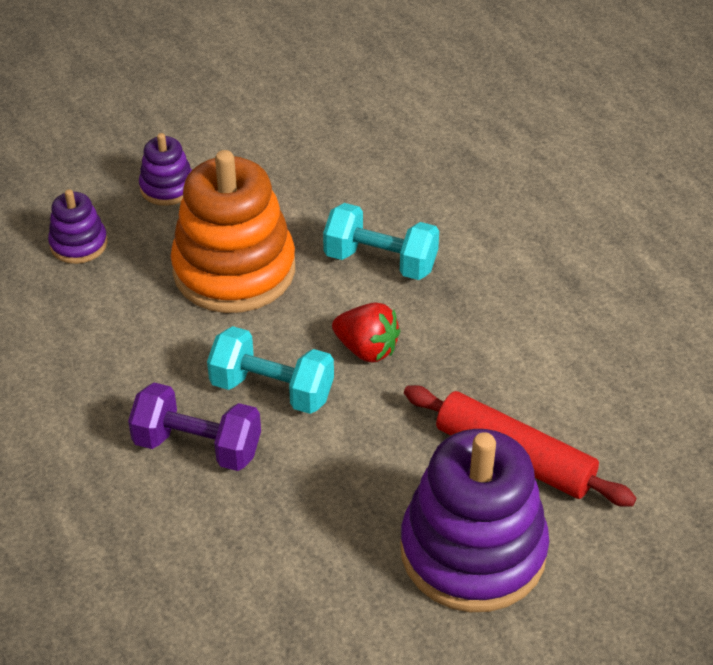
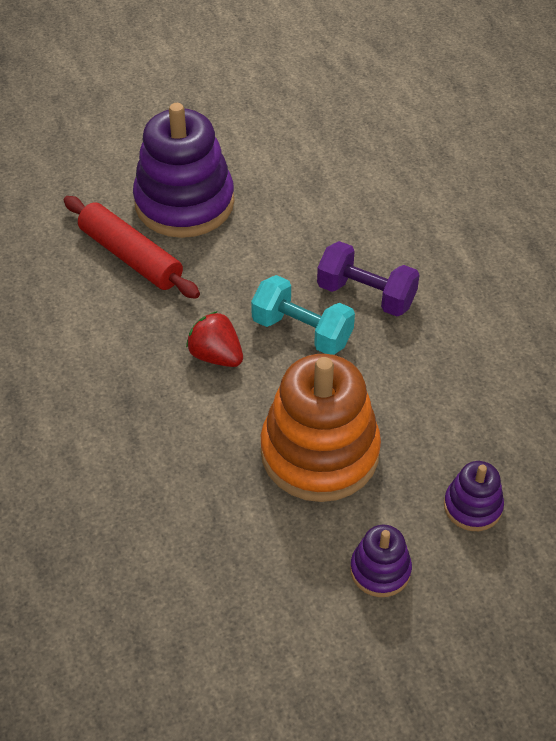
camera: 170 degrees left, 5 degrees up
(380, 261) = (179, 441): turquoise dumbbell -> none

